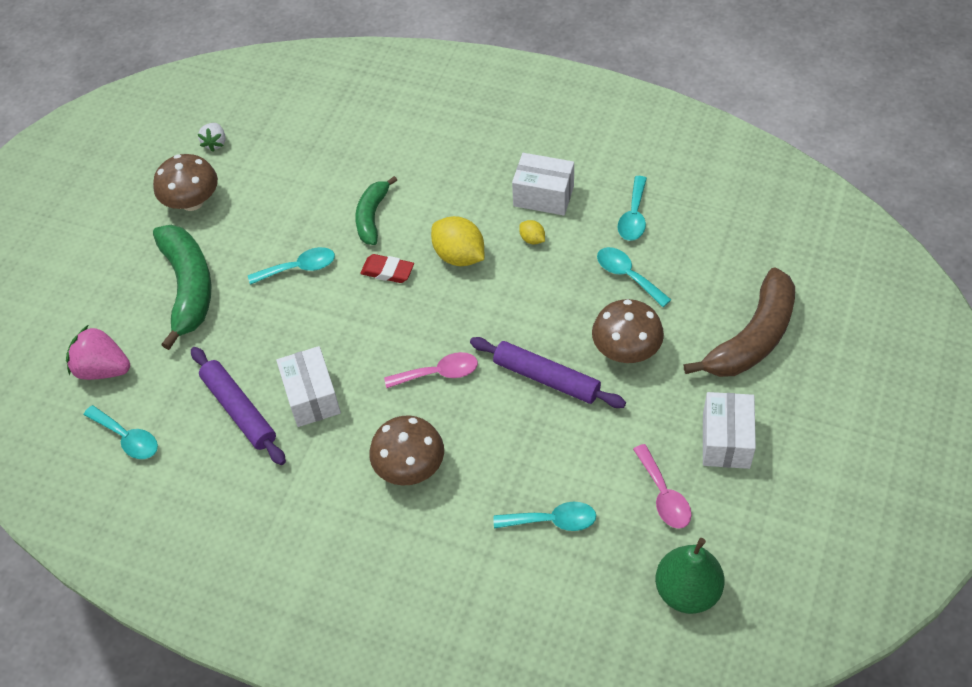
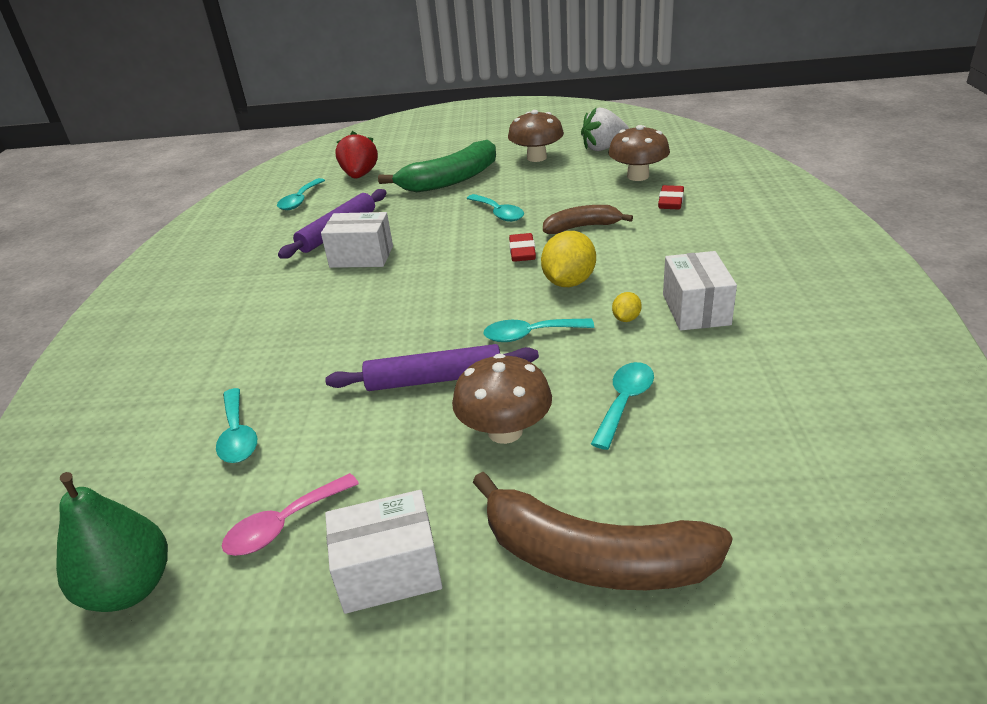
camera: 70 degrees right, 20 degrees down
(103, 369) = (360, 175): pink strawberry -> red strawberry
(215, 143) = (603, 148): white strawberry -> white strawberry, size x1.71
(312, 397) = (361, 256): white box -> white box turned 45 degrees clockwise
(369, 141) = (671, 201): none -> red eraser
(372, 216) = (582, 227): green banana -> brown banana
(410, 467) = (295, 325): brown mushroom -> brown mushroom (638, 176)
(439, 373) = (413, 311): pink spoon -> none
(546, 378) = (434, 379): purple rolling pin -> purple rolling pin turned 75 degrees clockwise
(633, 216) = (725, 383): turquoise spoon -> turquoise spoon (530, 335)

